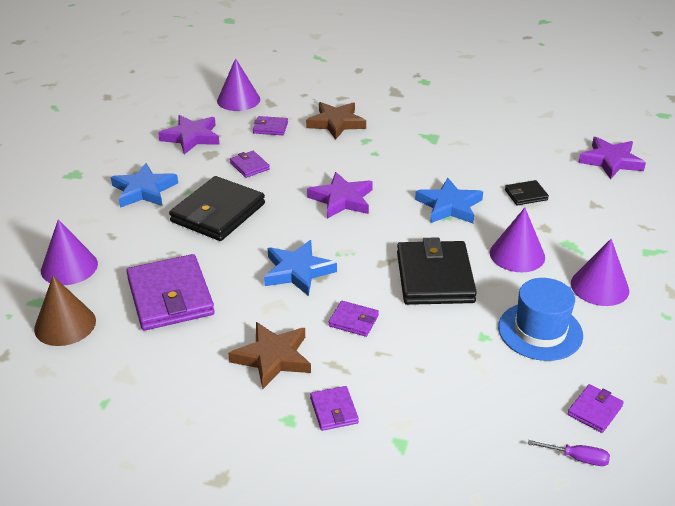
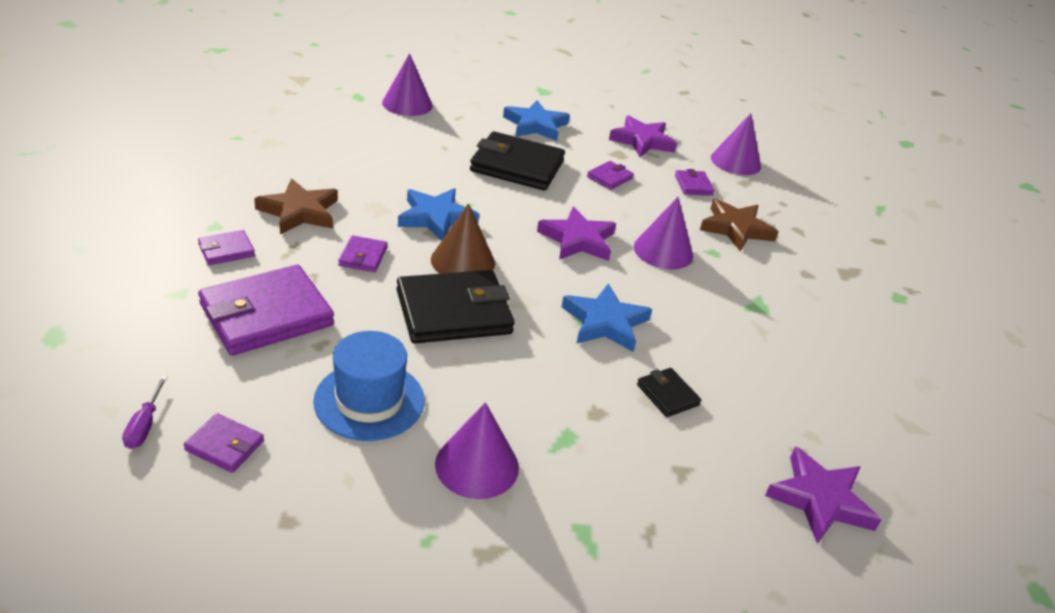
camera: 70 degrees right, 0 degrees up
(65, 324) = (331, 111): brown cone -> brown cone (463, 261)
(170, 297) = (378, 153): purple wallet -> purple wallet (266, 315)
(517, 254) = (523, 383): purple cone -> purple cone (663, 251)

